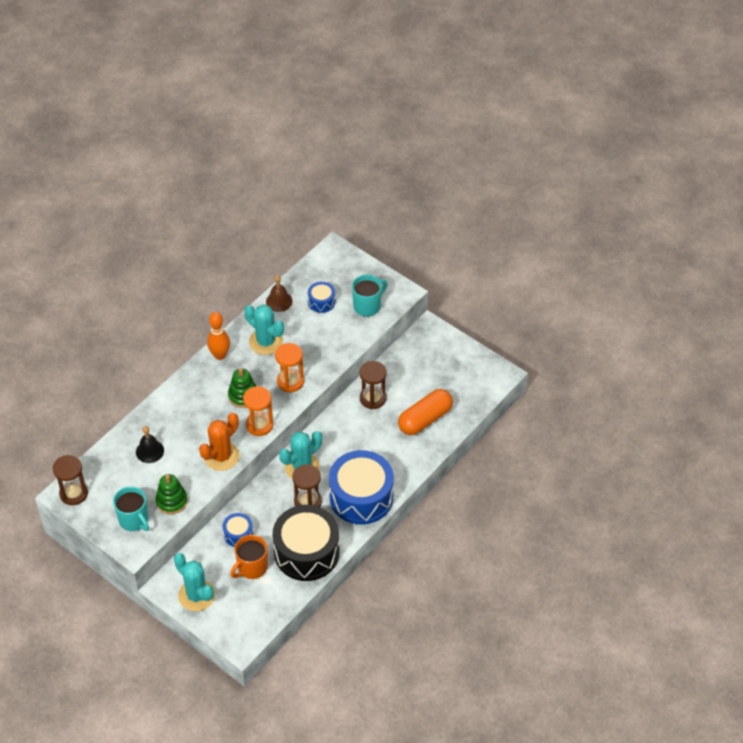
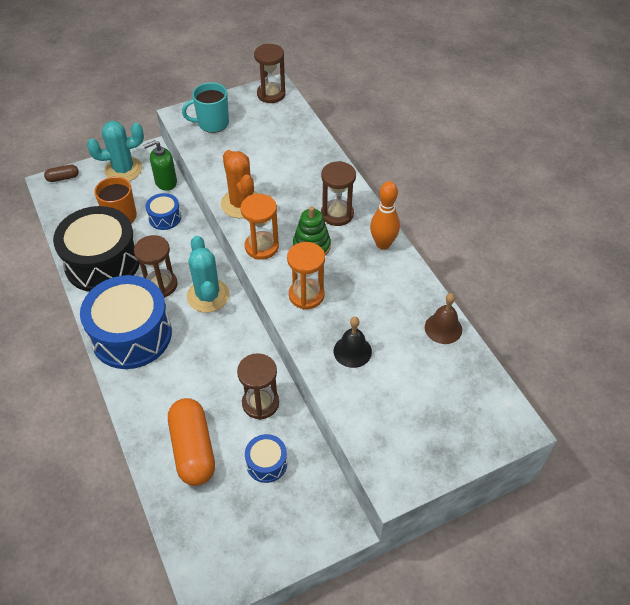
camera: 115 degrees right, 0 degrees up
(149, 451) = (285, 154): black bell -> black bell (352, 351)
(171, 501) = (214, 153): green stacking toy -> none
(197, 555) = (165, 182): none -> green soap dispenser
(203, 392) = (337, 214): none -> brown hourglass
(229, 637) = (63, 178): none -> brown capsule
(266, 342) = (381, 292): turquoise cactus -> none
(321, 302) = (421, 374): blue drum -> blue drum (266, 463)
(367, 306) = (389, 427): turquoise mug -> none

